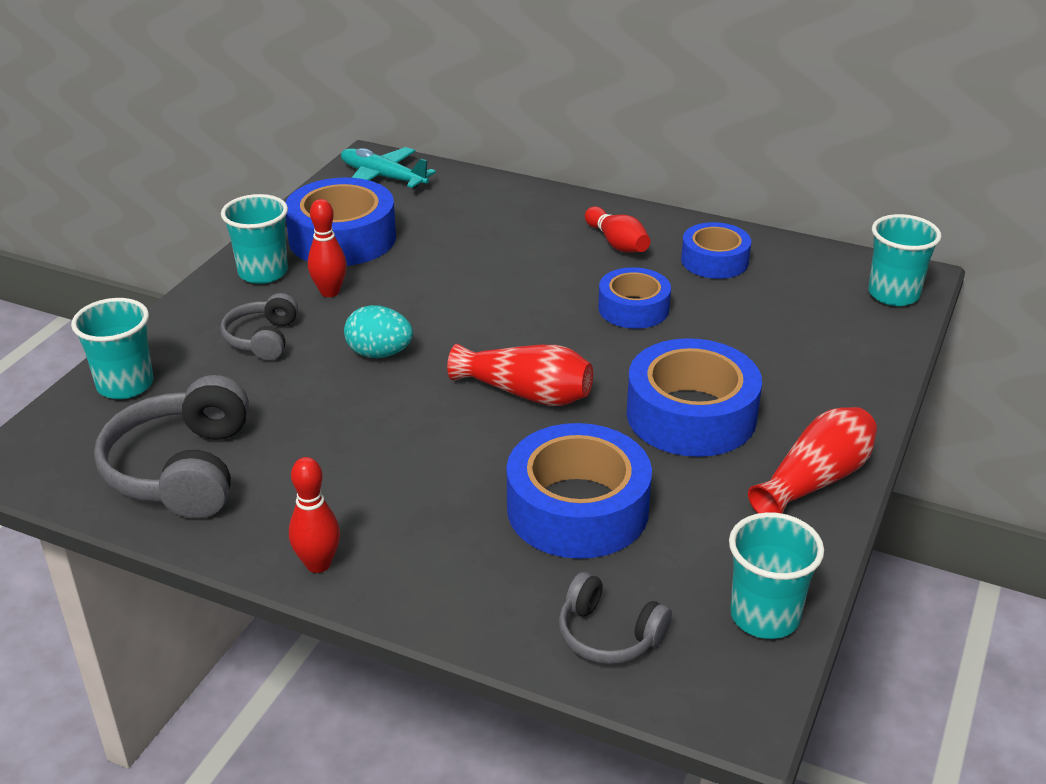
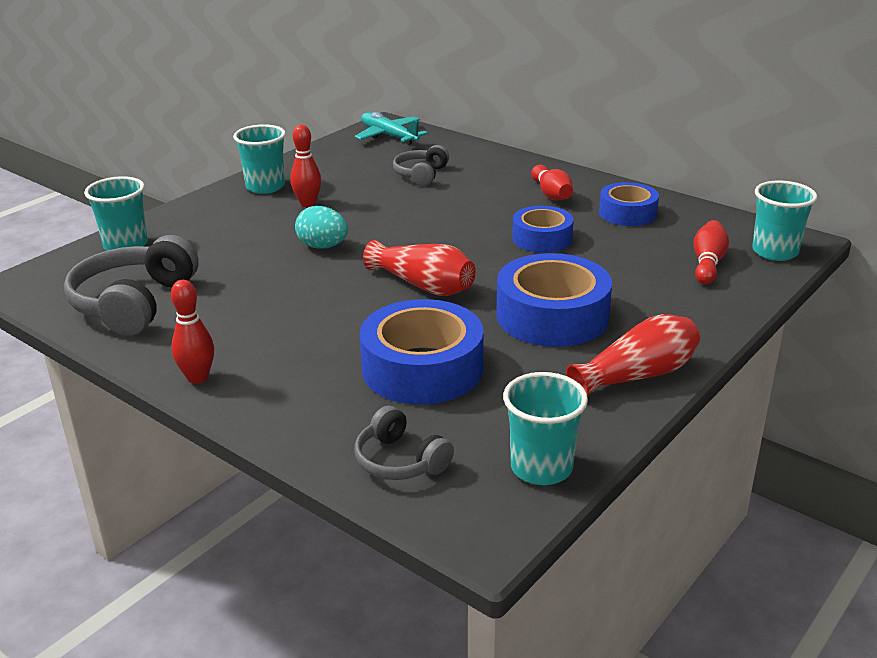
camera: 15 degrees right, 5 degrees down
(263, 339) = (241, 228): grey headphones -> grey headphones (421, 174)
(342, 238) = (336, 171): blue tape -> none
(829, 319) = (707, 263): none -> red bowling pin

